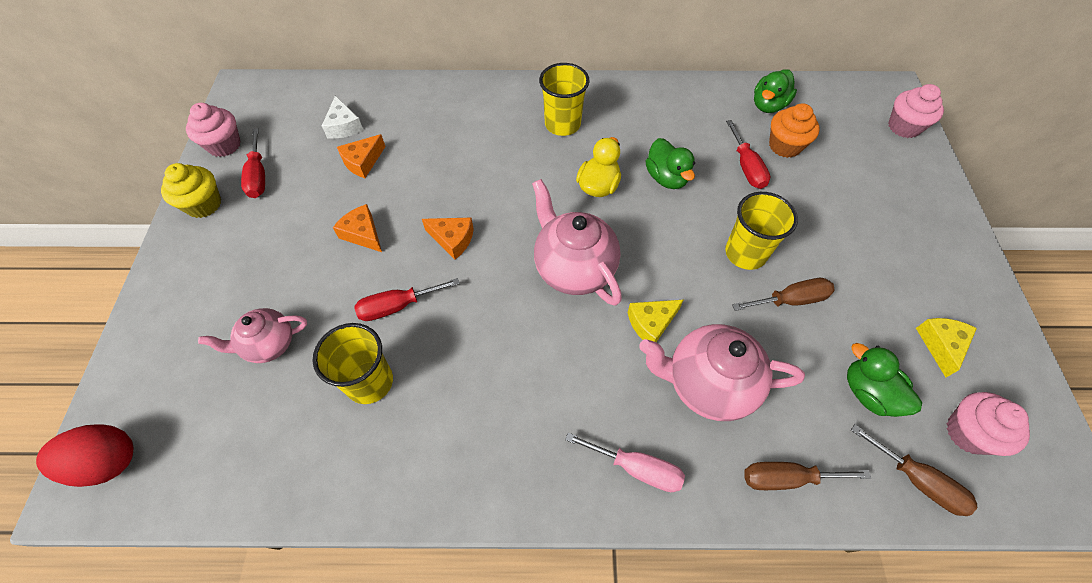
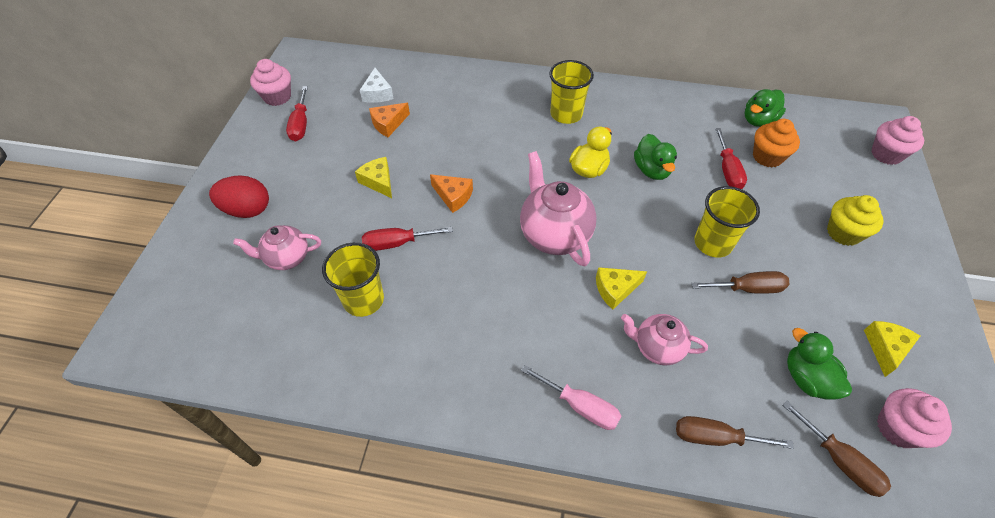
camera: 10 degrees right, 5 degrees down
(107, 462) = (145, 328): red egg -> red egg (247, 210)
(204, 204) = (253, 141): yellow cupcake -> yellow cupcake (843, 233)
(363, 234) = (378, 181): orange cheese -> yellow cheese
(707, 384) = (657, 347): pink teapot -> pink teapot, size x0.61

